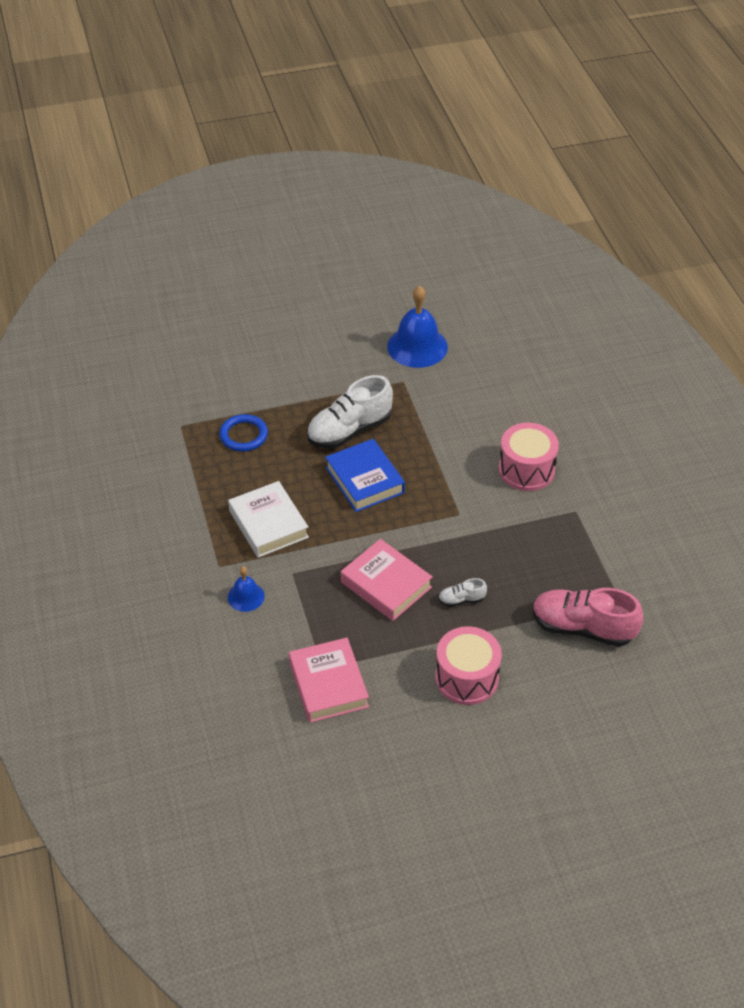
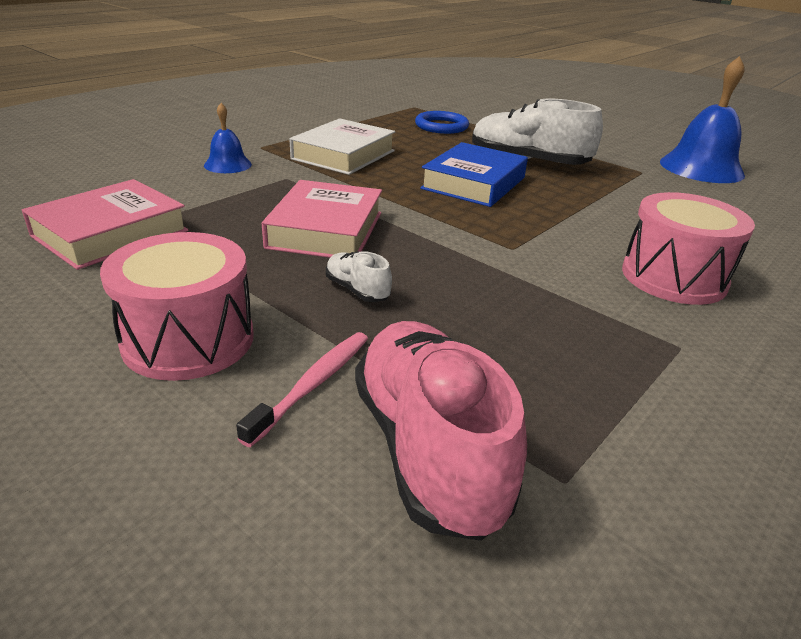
camera: 55 degrees right, 15 degrees down
(526, 646) = (312, 385): none -> pink toothbrush

